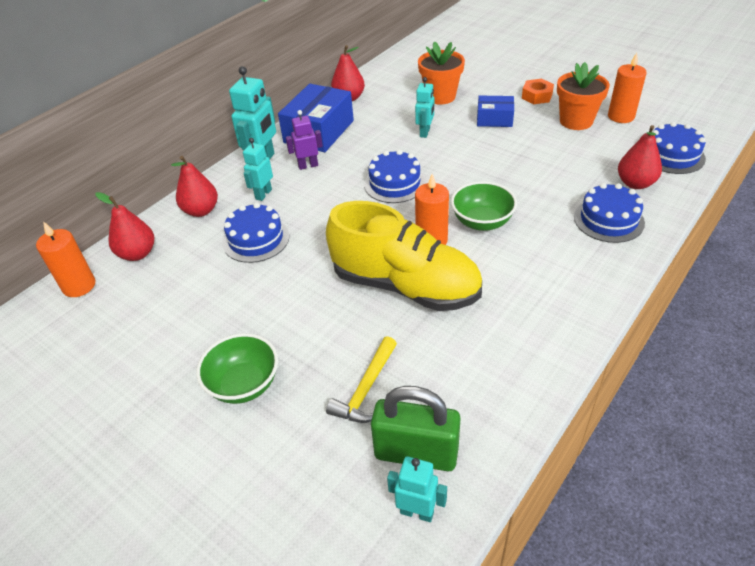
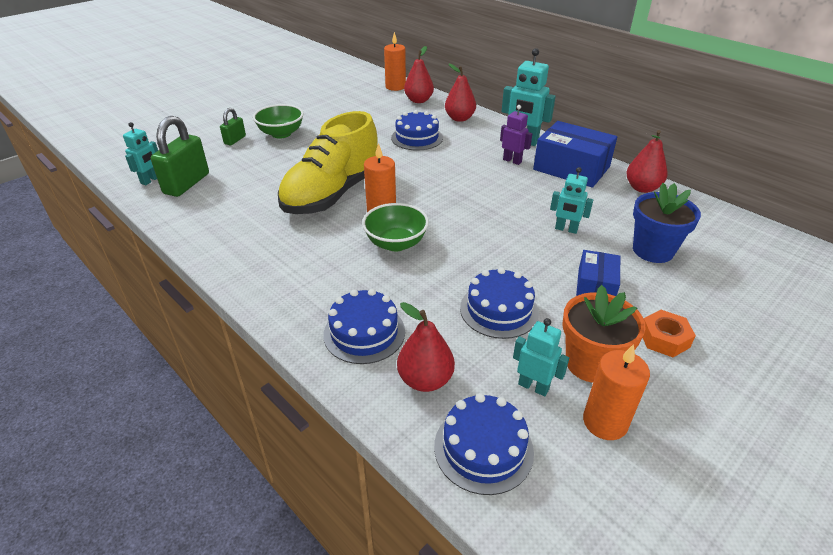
camera: 95 degrees right, 5 degrees down
(263, 194) = (474, 141): turquoise robot -> turquoise robot (533, 386)
(268, 442) = (235, 140): none -> green padlock
(308, 165) = (512, 161): purple robot -> purple robot turned 45 degrees counterclockwise
(366, 389) = (247, 171): yellow hammer -> none
(395, 183) = (473, 202): blue cake -> blue cake (499, 310)
(440, 96) = (653, 250): orange flower pot -> blue flower pot

